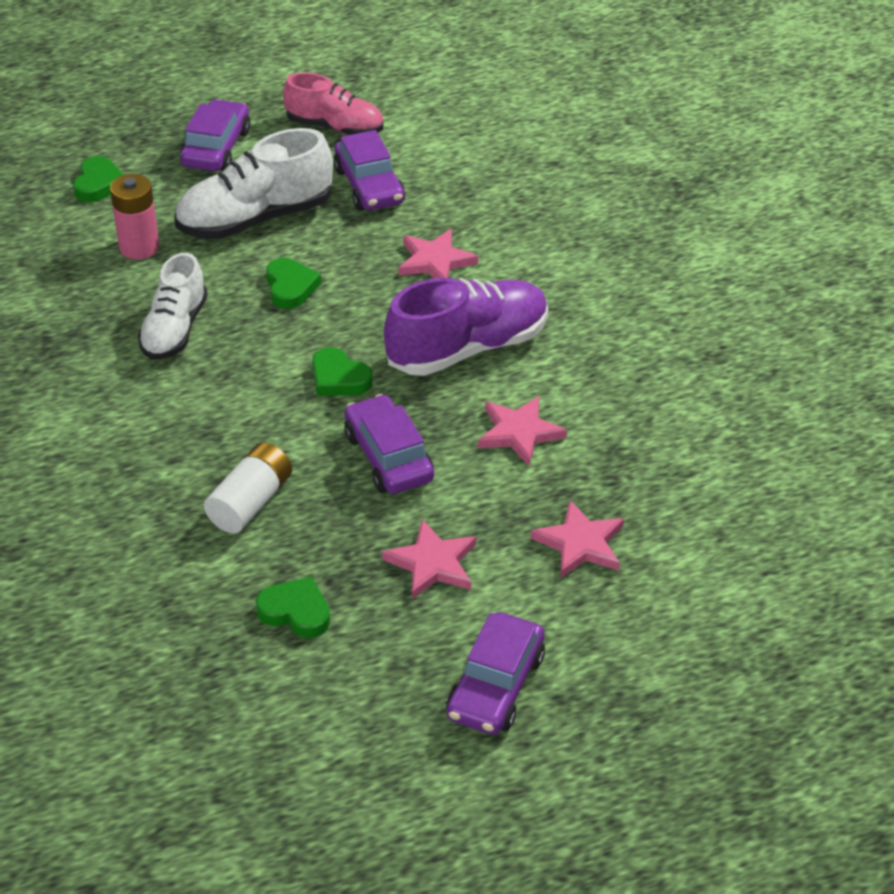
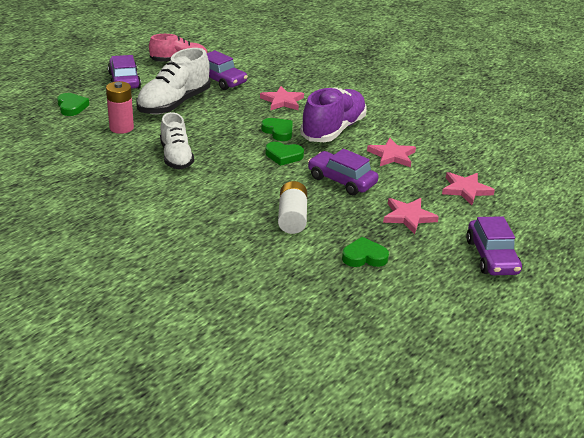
camera: 30 degrees left, 10 degrees down
(290, 287) = (221, 126): green heart -> green heart (278, 131)

